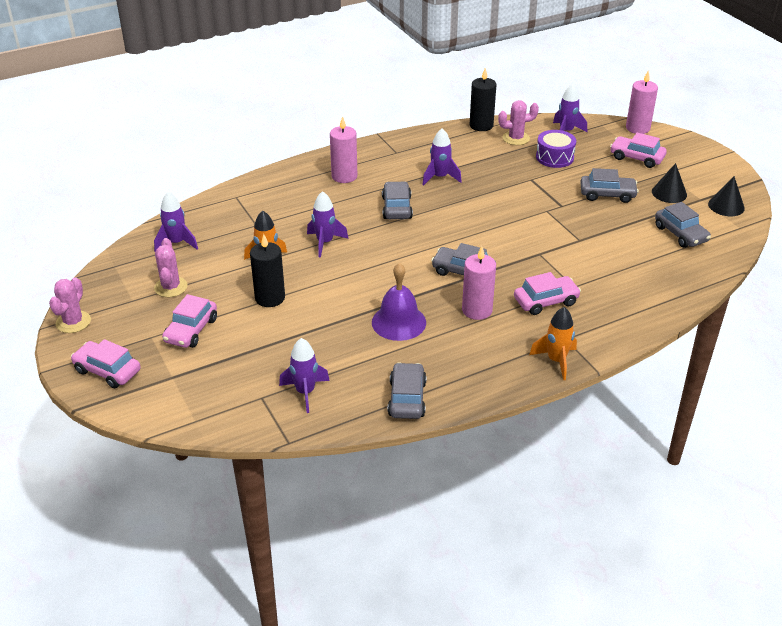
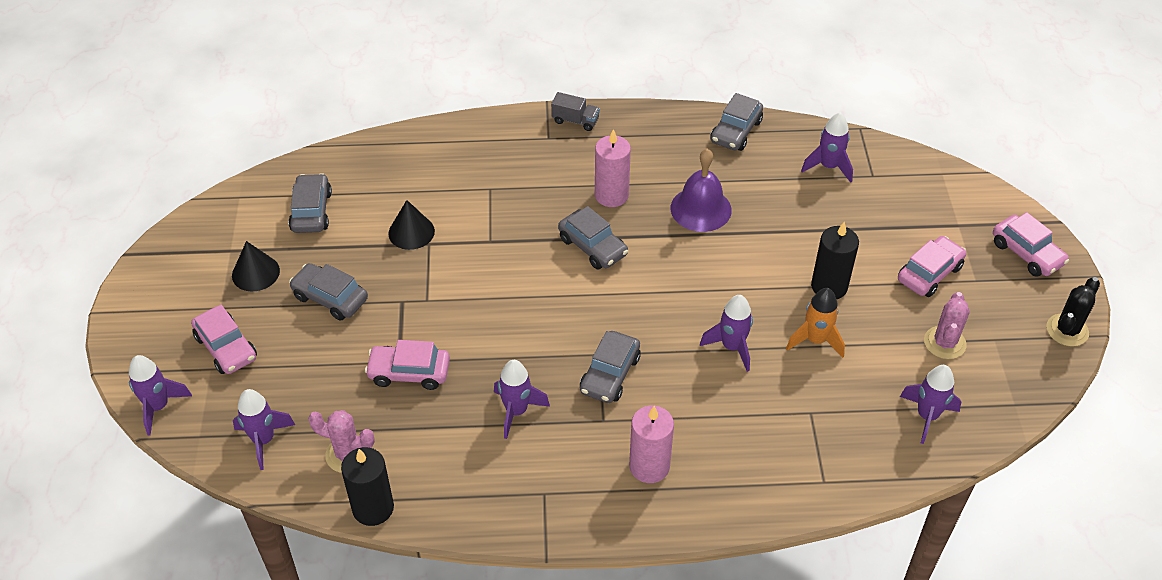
camera: 155 degrees left, 10 degrees up
(73, 322) = (1067, 330): pink cactus -> black cactus
(546, 301) = (533, 181): pink car -> pink car (409, 373)
(554, 157) = (331, 391): purple drum -> none
(556, 361) = (575, 121): orange rocket -> grey truck
(637, 128) = (158, 407): pink candle -> purple rocket
(726, 206) = (215, 230): black cone -> black cone (411, 232)

